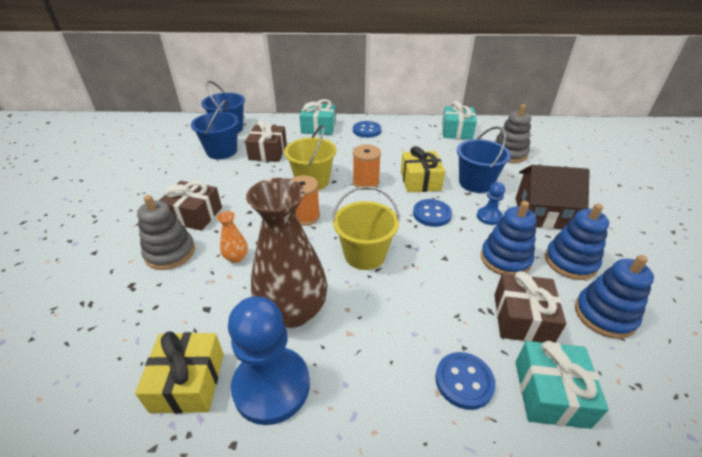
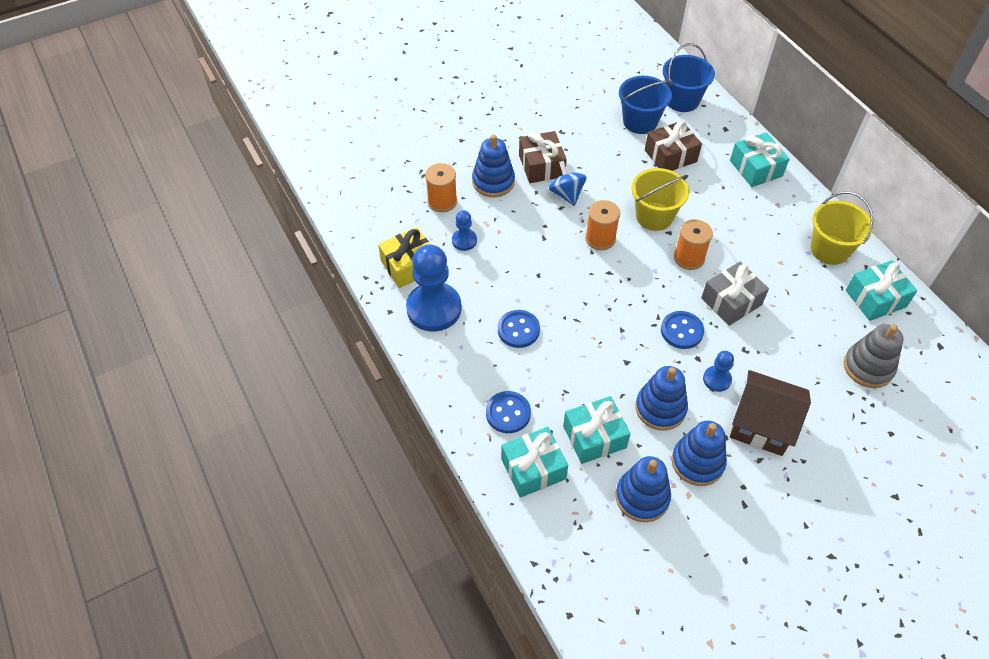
camera: 60 degrees right, 15 degrees up
(142, 303) = (442, 201): none -> orange spool
(170, 253) = (493, 182): grey stacking toy -> blue stacking toy
(211, 309) = (464, 241): none -> blue pawn
(236, 257) = (519, 223): orange vase -> none
(240, 214) = (566, 194): none -> blue spinning top
(293, 311) = (496, 287): brown vase -> none
(365, 255) = (585, 303): yellow bucket -> yellow bucket (829, 249)
(366, 130) = (791, 213): blue button -> blue button (518, 330)
(420, 181) = (731, 301): yellow gift -> grey gift
(475, 183) = (770, 351): blue bucket -> none
(522, 318) = (594, 437): brown gift -> turquoise gift
(541, 213) = (761, 424): brown house -> brown house turned 45 degrees counterclockwise

